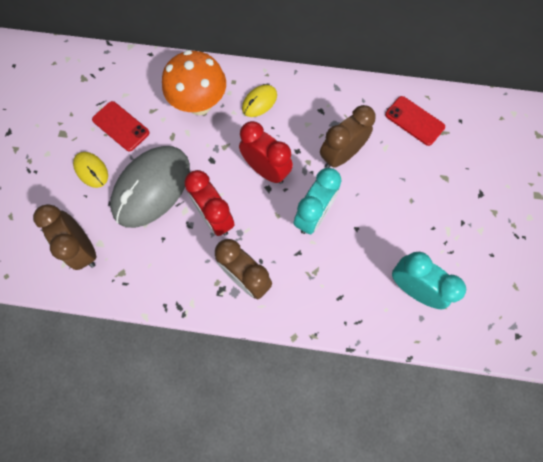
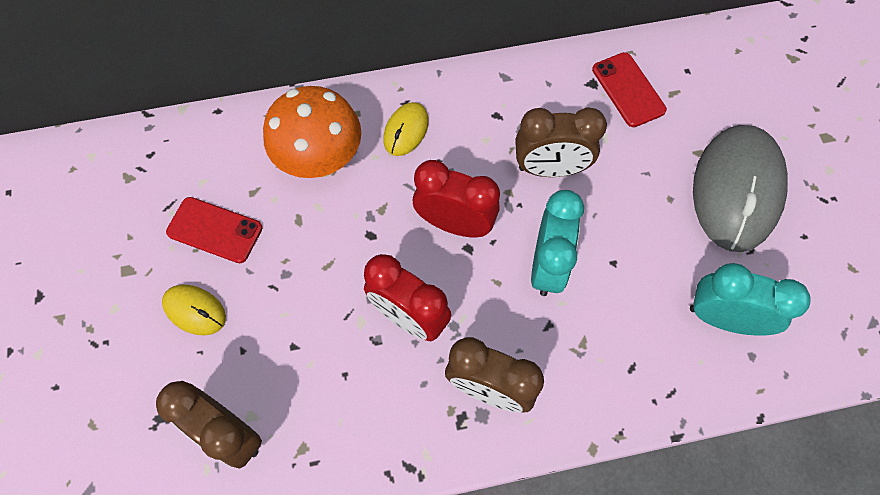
camera: 20 degrees left, 5 degrees down
(152, 188) = (298, 305): grey mouse -> grey mouse (737, 190)
(341, 155) = (550, 169): brown clock -> brown clock turned 120 degrees counterclockwise
(414, 121) = (628, 90): red phone -> red phone turned 45 degrees clockwise

